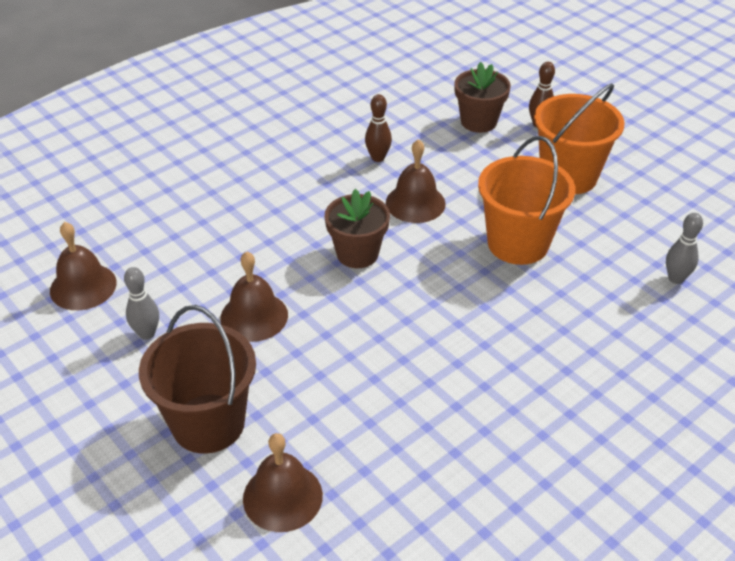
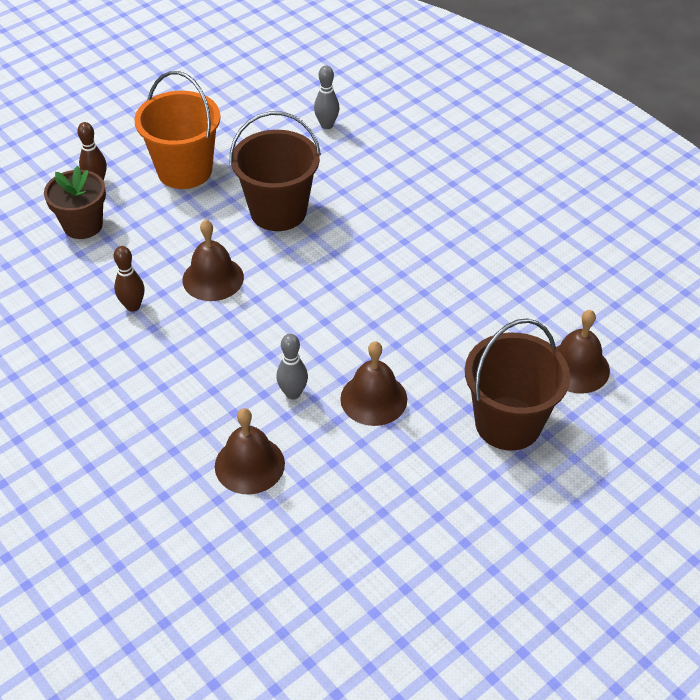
camera: 90 degrees left, 5 degrees up
(83, 286) = (329, 555): brown bell -> brown bell (249, 464)
(147, 333) = (399, 484): grey bowling pin -> grey bowling pin (293, 393)
(357, 253) = (286, 322): brown flower pot -> none
(518, 243) = (278, 211): orange bucket -> brown bucket

